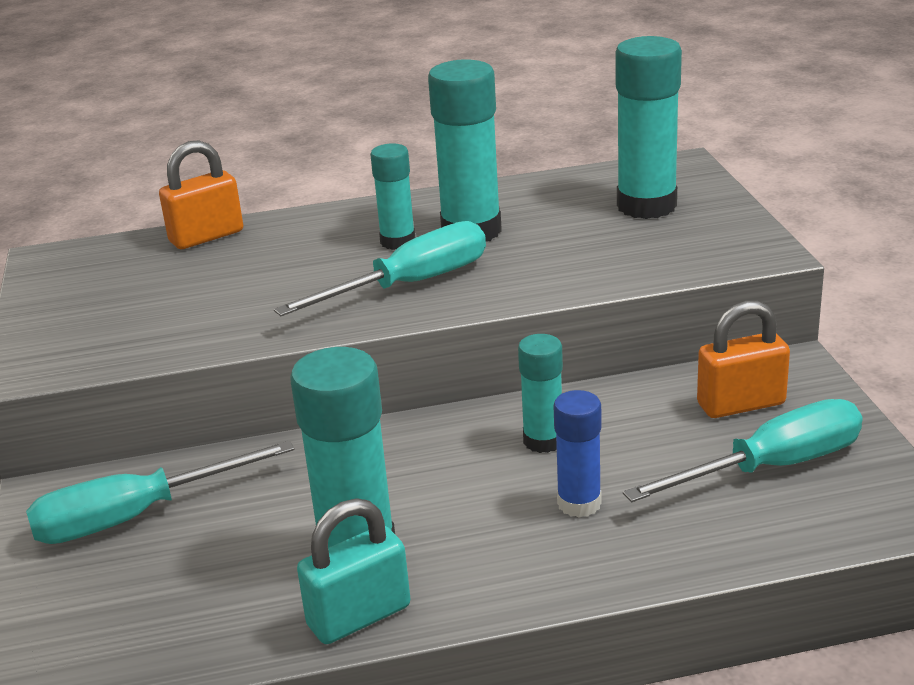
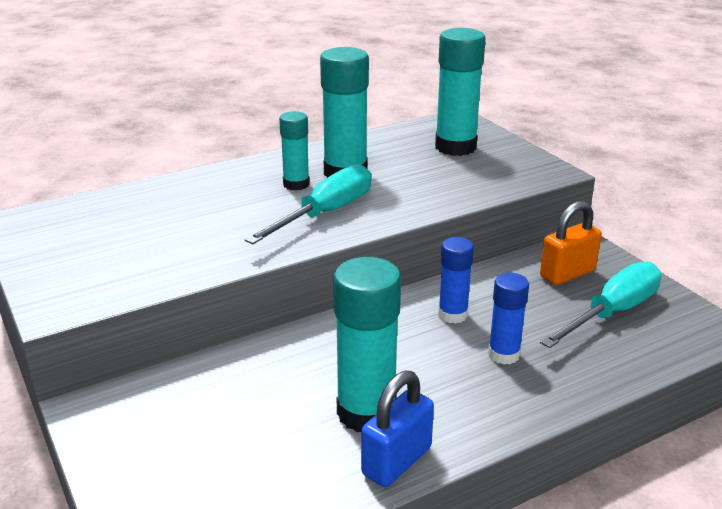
camera: 20 degrees left, 0 degrees up
(135, 516) = (174, 414): turquoise screwdriver -> none
(206, 236) = (143, 193): orange padlock -> none
(359, 616) = (397, 461): turquoise padlock -> blue padlock
(543, 441) = (453, 315): turquoise glue stick -> blue glue stick

